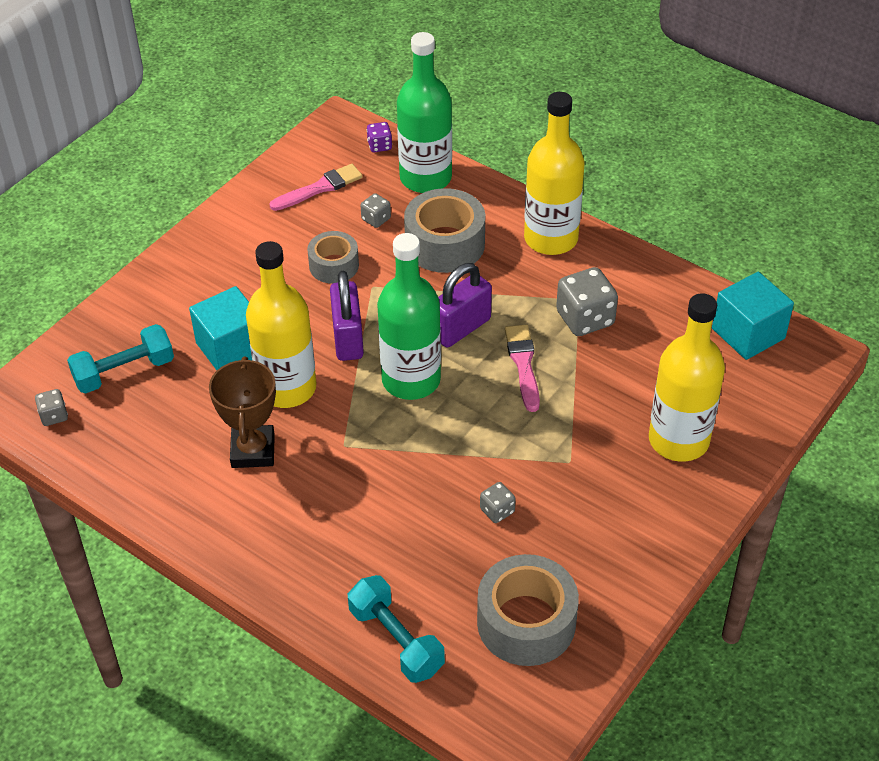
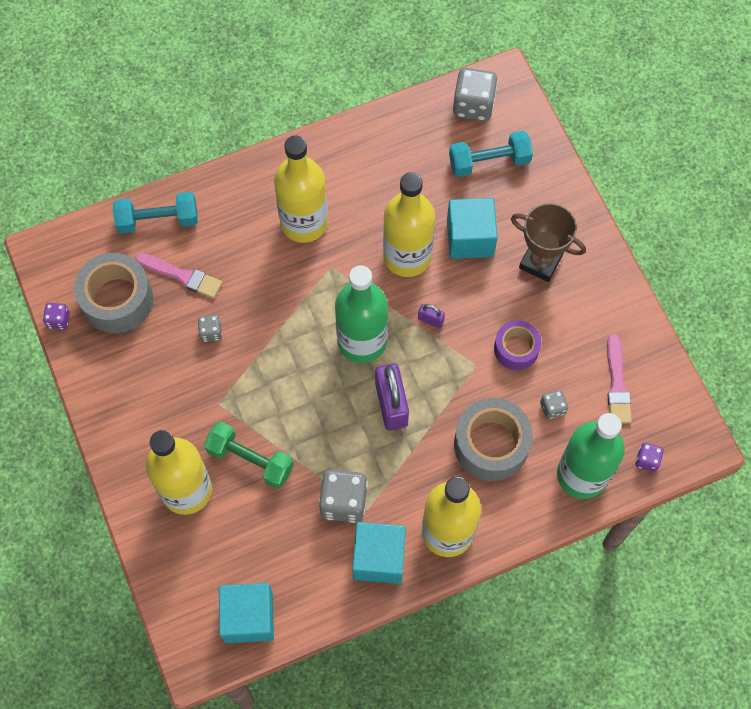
camera: 120 degrees right, 20 degrees up
(54, 416) = (473, 105): grey dice -> grey dice, size x1.92
(124, 372) = (489, 162): turquoise dumbbell -> turquoise dumbbell turned 75 degrees clockwise
(253, 451) = (363, 209): brown trophy -> brown trophy (540, 262)
(304, 495) = (304, 222): none -> yellow bottle
(334, 265) = (516, 349): grey tape -> purple tape
(348, 338) = (430, 320): purple padlock -> purple padlock, size x0.47
(523, 364) = (327, 427): pink brush -> pink brush (182, 276)
(595, 667) = (58, 320): none -> purple dice
(605, 406) = (250, 460): none -> green dumbbell
(614, 272) = (379, 558): none -> turquoise cube

